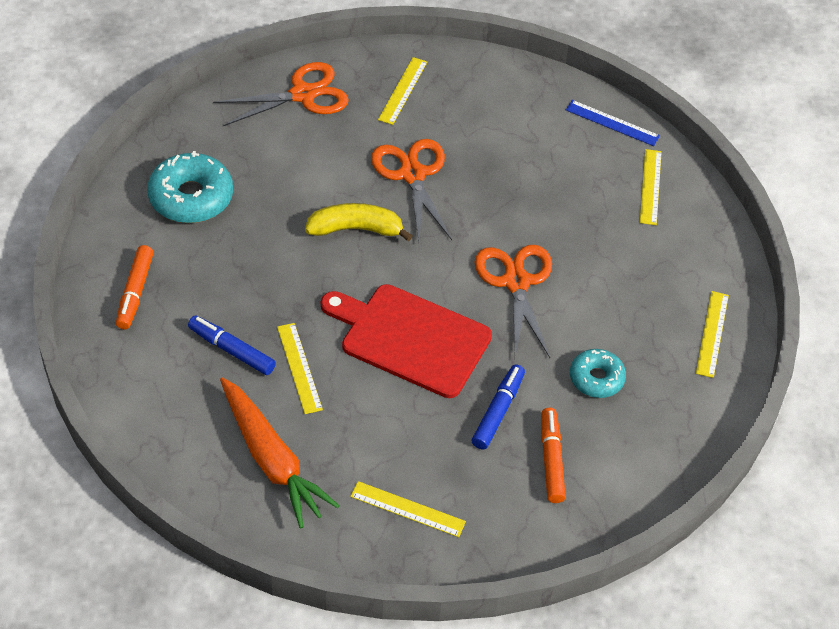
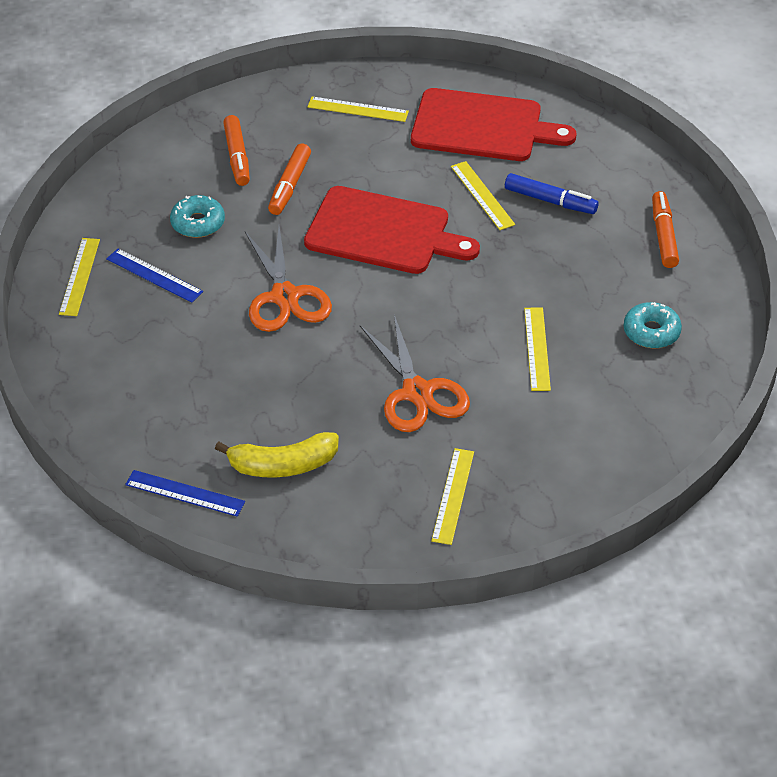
camera: 175 degrees right, 5 degrees down
(191, 197) = (651, 332): turquoise donut -> turquoise donut, size x0.62
(272, 460) = (482, 127): orange carrot -> red cutting board
(303, 95) = (573, 470): orange scissors -> none
(355, 229) = (465, 325): yellow banana -> yellow banana (283, 465)
(498, 411) = (290, 185): blue marker -> orange marker
(640, 324) = (154, 275): none -> blue ruler
(650, 187) = (139, 419): yellow ruler -> yellow ruler (537, 349)

